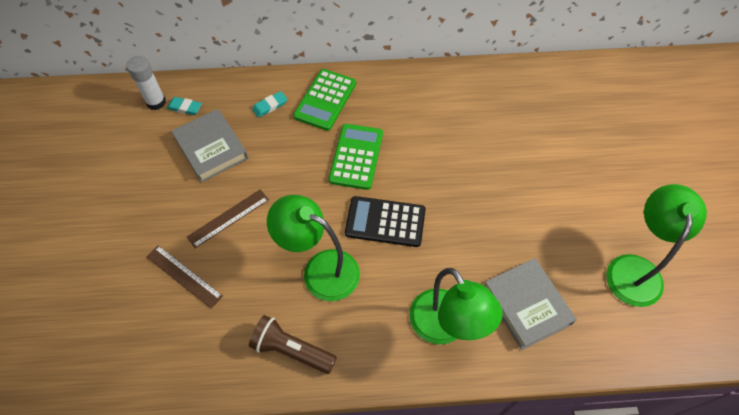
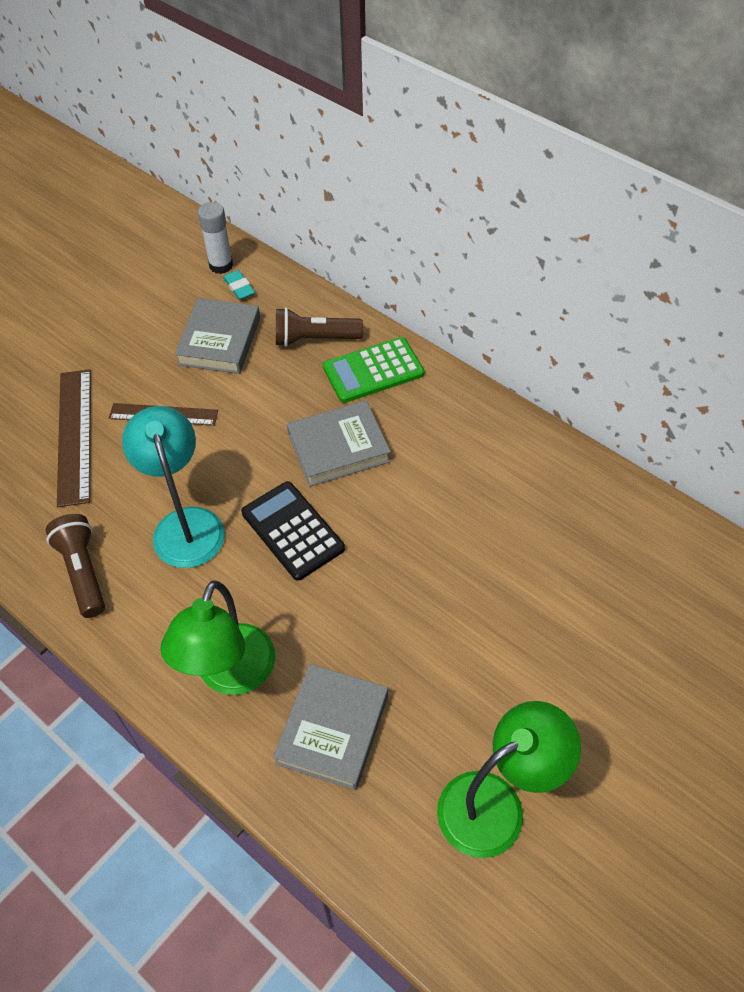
camera: 45 degrees right, 5 degrees down
(184, 276) = (75, 435): brown ruler -> brown ruler, size x1.56
(270, 106) = (314, 339): turquoise eraser -> brown flashlight
(320, 269) = (185, 524): green lamp -> turquoise lamp
(356, 157) = (338, 447): green calculator -> grey book

